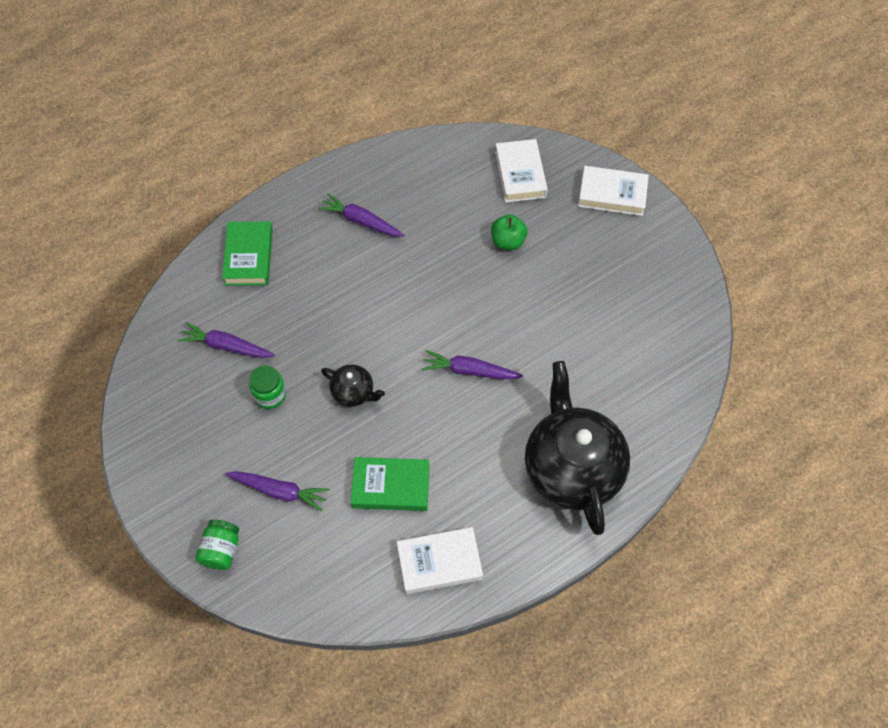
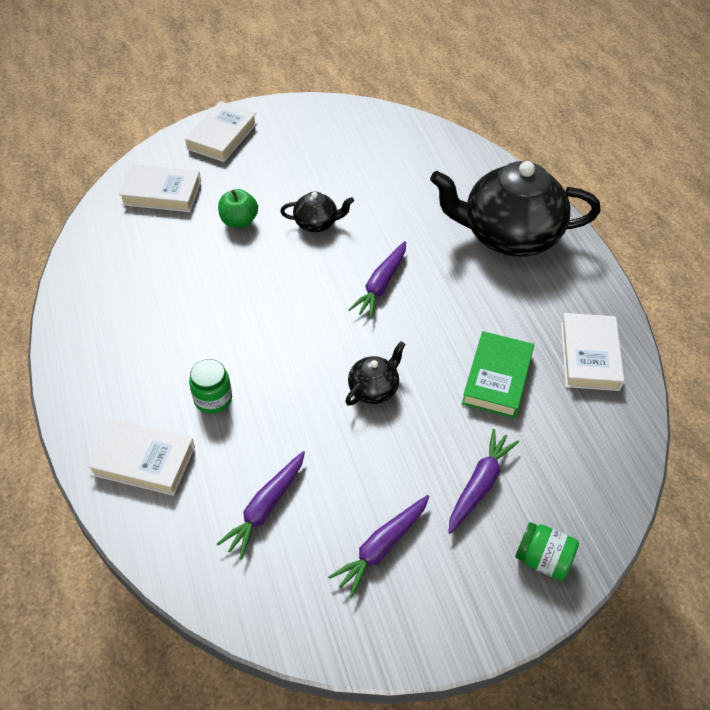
camera: 75 degrees left, 10 degrees down
(249, 257) = (143, 461): green book -> white book
(270, 395) = (351, 472): green jar -> green jar (213, 399)
(361, 221) = (149, 337): purple carrot -> purple carrot (381, 547)
(527, 301) = (317, 223): none -> black teapot

